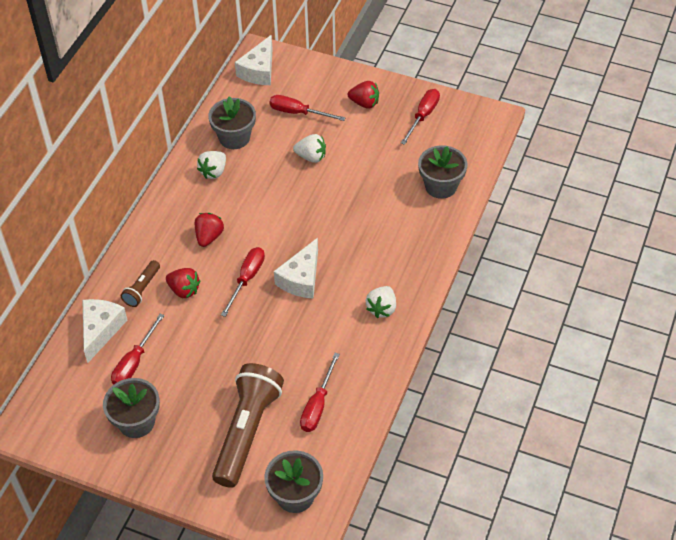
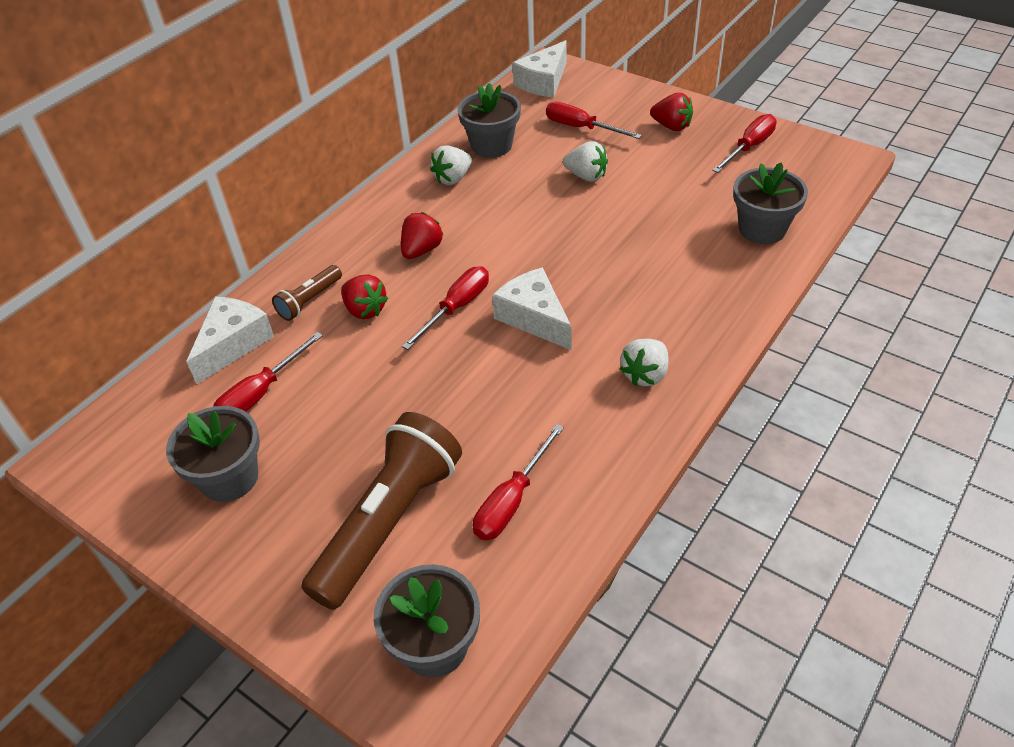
camera: 15 degrees right, 5 degrees down
(301, 278) = (534, 318): white cheese -> white cheese turned 105 degrees clockwise

